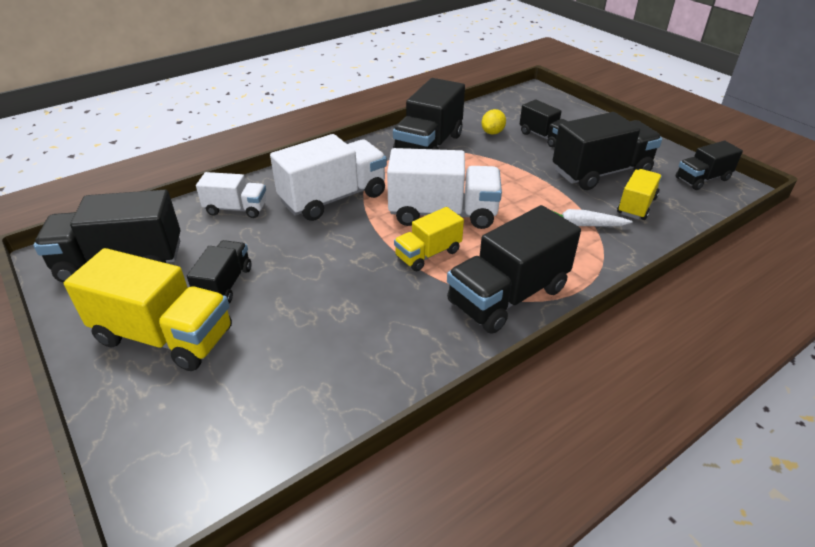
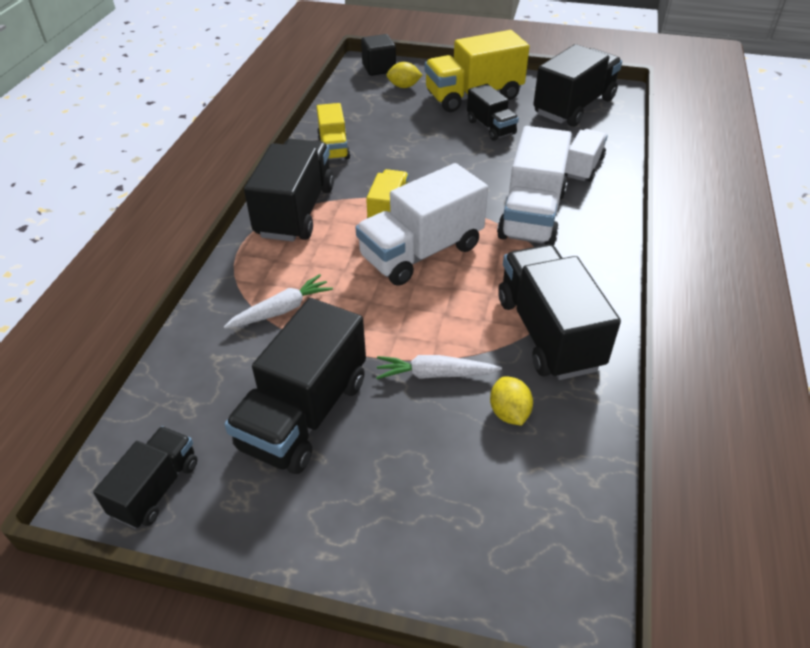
camera: 140 degrees right, 5 degrees up
(164, 482) = (379, 68): none -> black cube
(198, 410) = (404, 86): none -> yellow lemon
(236, 209) = (583, 167): white truck -> white truck turned 150 degrees clockwise
(512, 157) = (435, 374): none -> white carrot
(543, 137) = (435, 450): black truck -> none
(636, 206) = (232, 375): yellow truck -> yellow truck (333, 148)

